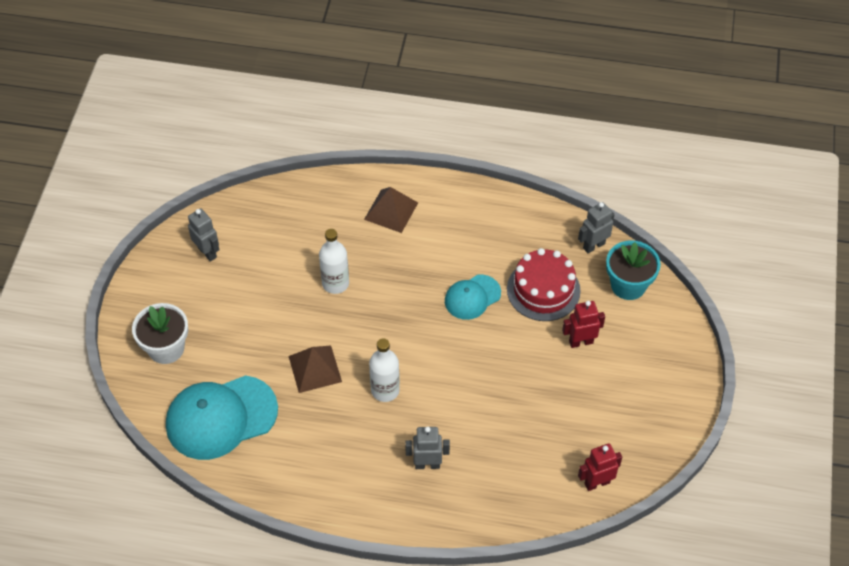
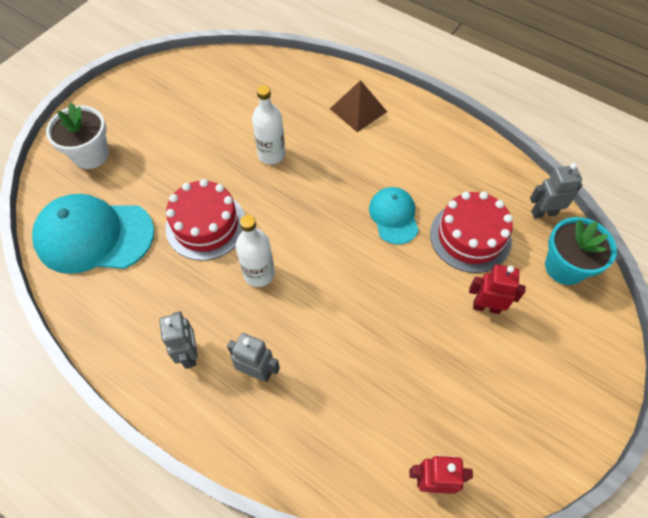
camera: 25 degrees right, 5 degrees up
(207, 252) = (178, 88): grey robot -> grey robot (189, 354)
(315, 369) = (206, 225): brown pyramid -> red cake
(472, 297) = (394, 216): turquoise cap -> turquoise cap turned 90 degrees clockwise

